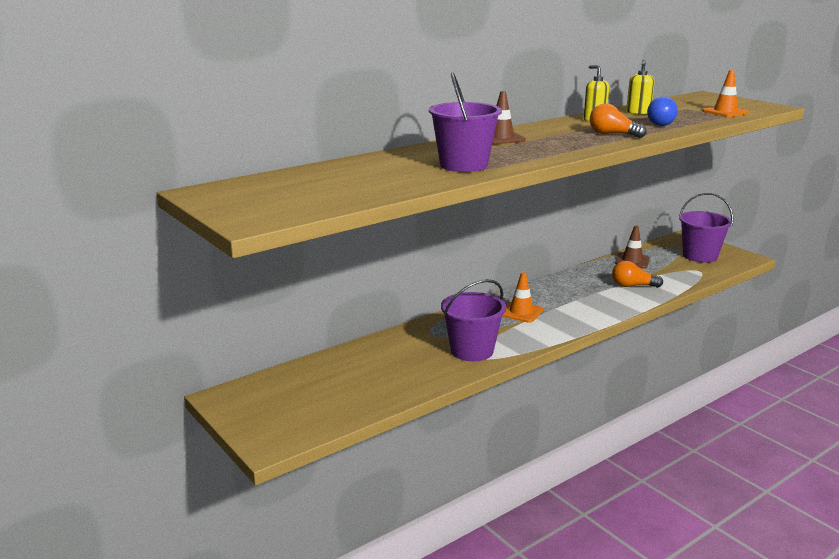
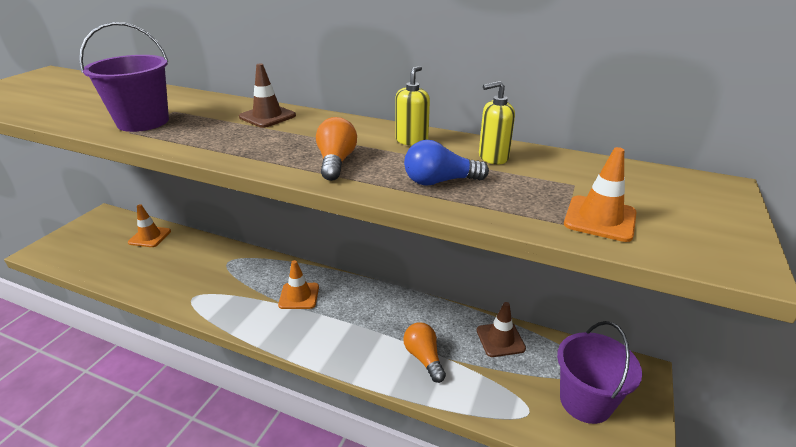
camera: 60 degrees right, 10 degrees up
(327, 369) = (150, 237): none -> orange traffic cone
(472, 351) = (203, 291): purple bucket -> none

